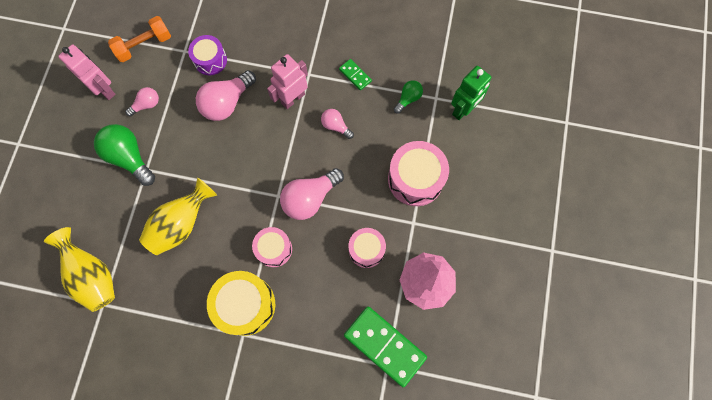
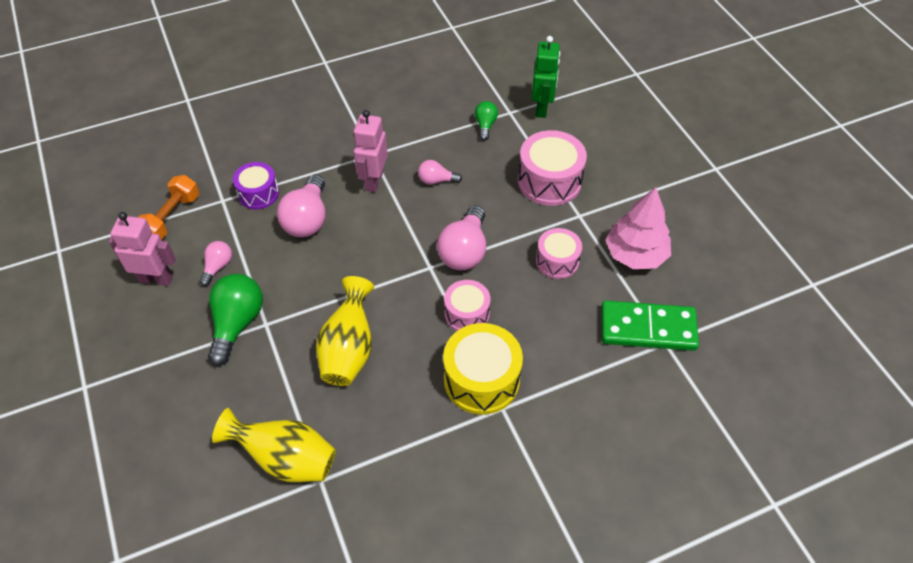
camera: 35 degrees left, 20 degrees down
(129, 157) = (237, 324): green light bulb -> green light bulb turned 90 degrees clockwise
(355, 75) = (419, 133): green domino -> none

